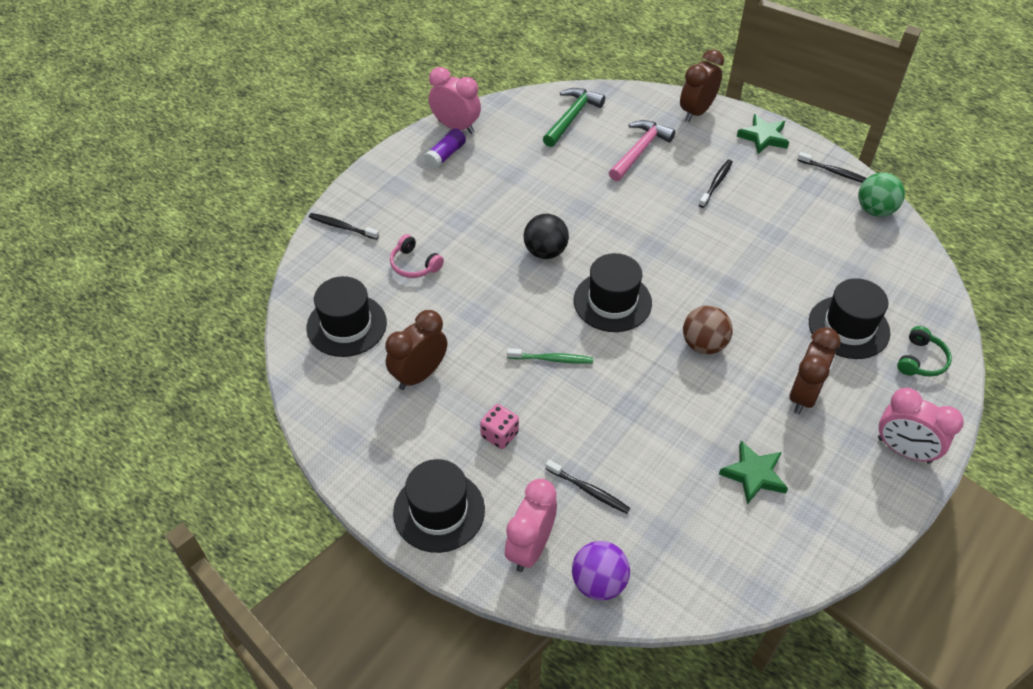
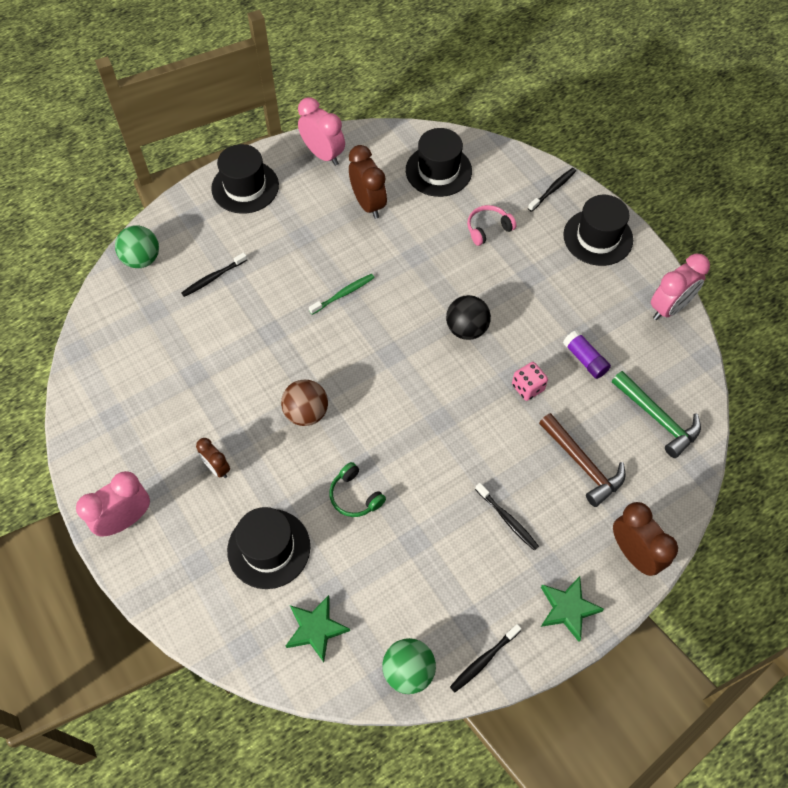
camera: 110 degrees right, 10 degrees up
(445, 155) = (627, 288): purple glue stick -> purple glue stick (585, 359)
(499, 434) = (289, 238): pink dice -> pink dice (527, 387)
(530, 547) = (189, 229): pink clock -> pink clock (323, 154)
(551, 359) = (343, 294): green toothbrush -> green toothbrush turned 150 degrees counterclockwise
(598, 582) = (142, 259): purple ball -> green ball
(612, 302) = (385, 360): black hat -> black hat (598, 237)
(639, 151) = (583, 464): pink hammer -> brown hammer
(754, 475) = (166, 392): green star -> green star (316, 629)
(803, 395) = (217, 468): brown clock -> brown clock, size x0.60
(920, 360) = (202, 593): green headphones -> green headphones (355, 496)

